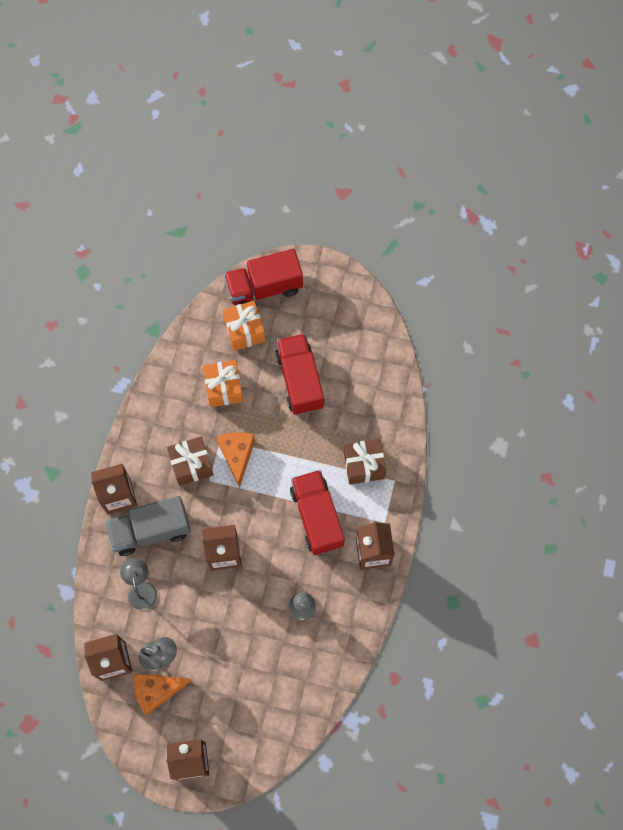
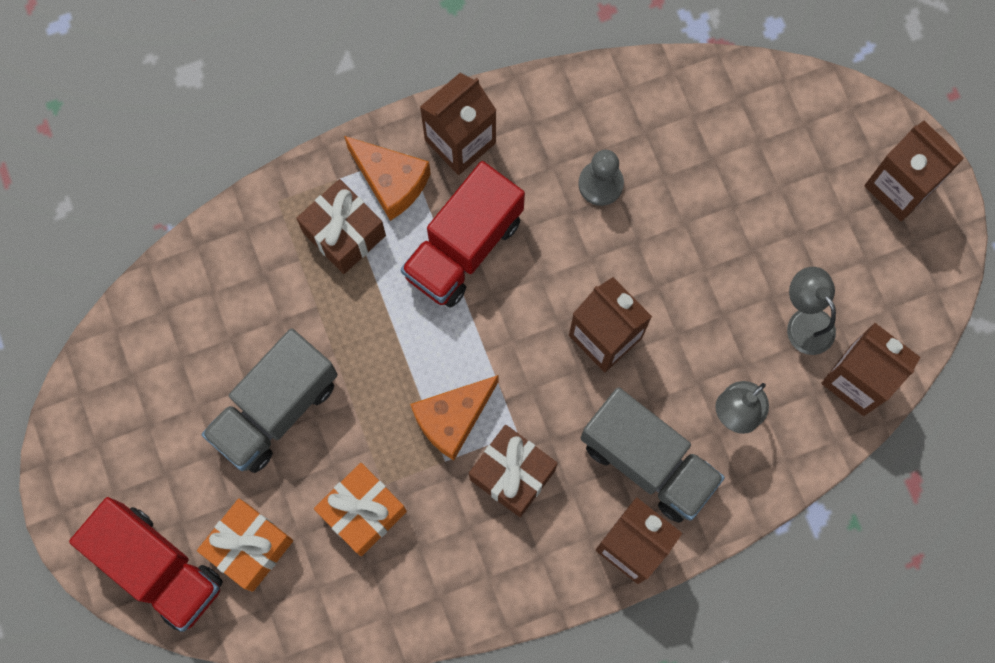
camera: 125 degrees left, 5 degrees up
(157, 690) = (849, 293): orange cheese -> orange cheese (391, 182)
(300, 380) = (275, 409): red truck -> grey truck

